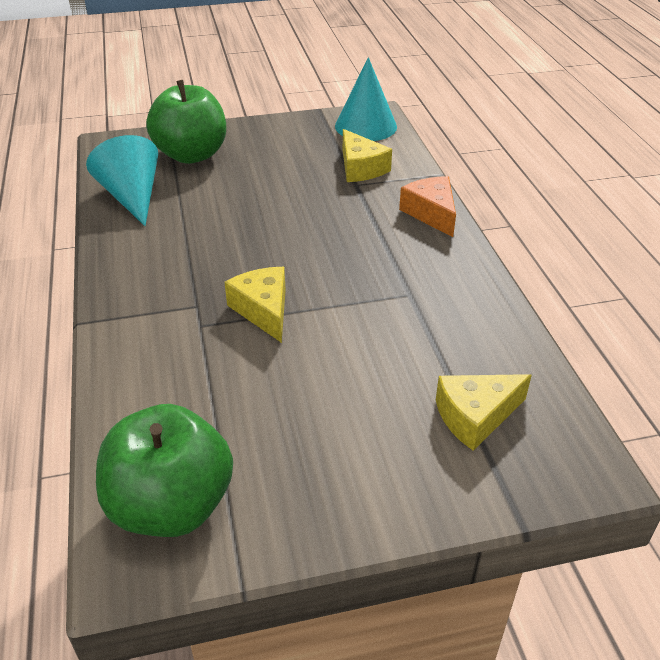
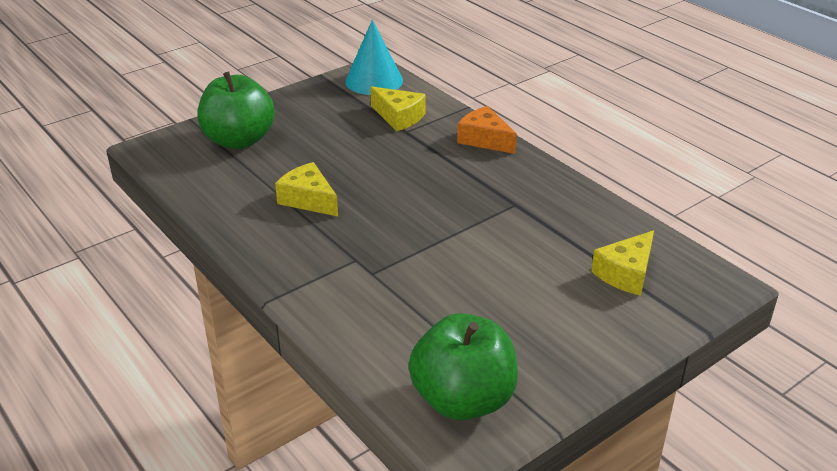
camera: 25 degrees left, 5 degrees down
(132, 197) = (217, 189): turquoise cone -> none
(263, 310) = (413, 247): yellow cheese -> yellow cheese (308, 199)

